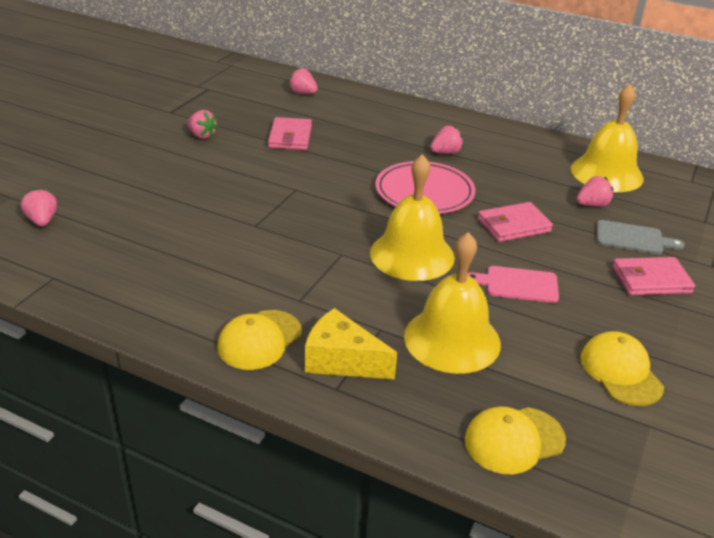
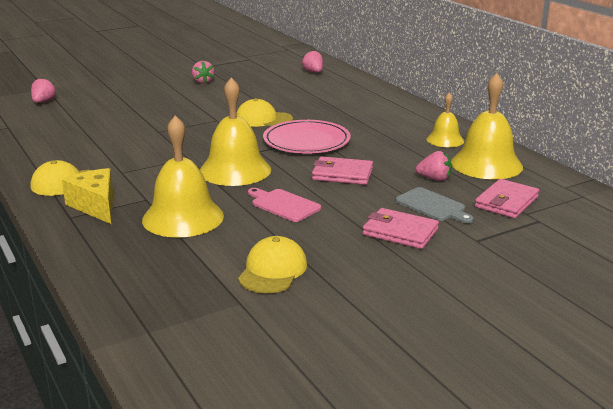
camera: 35 degrees right, 10 degrees down
(290, 137) = (261, 93): pink wallet -> pink wallet (506, 202)
(446, 152) = (365, 124): pink strawberry -> none
(514, 440) = (131, 276): yellow cap -> yellow cap (263, 119)
(538, 153) = (445, 140): none -> yellow bell

